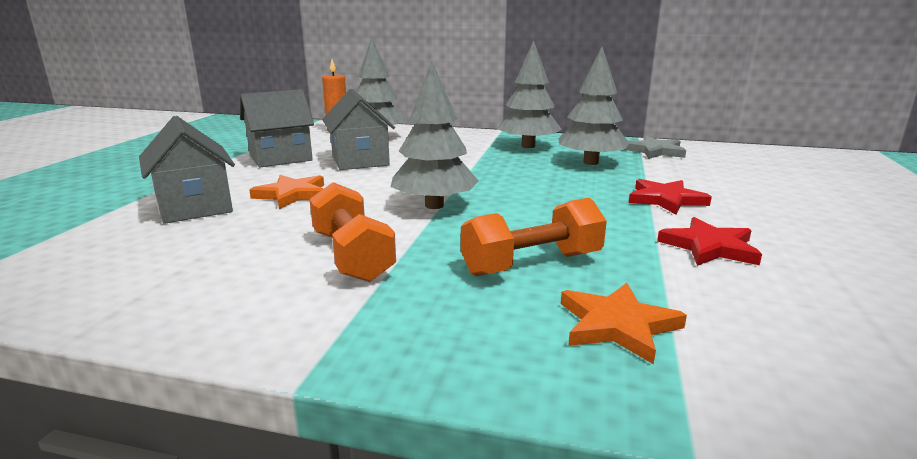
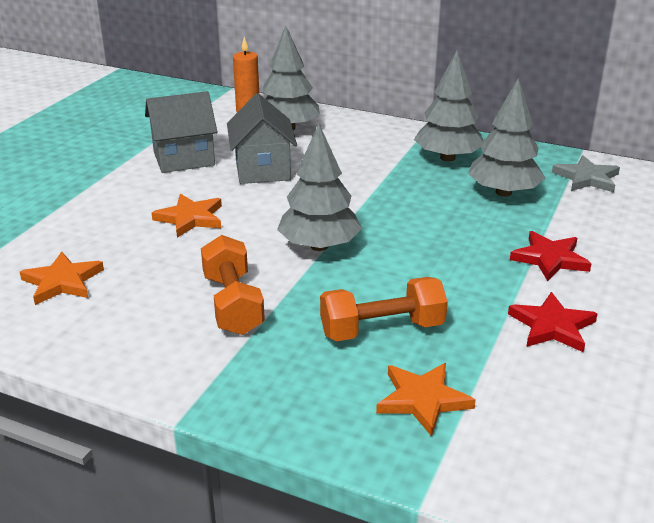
camera: 10 degrees right, 10 degrees up
(140, 252) = (62, 281): none -> orange star
(195, 207) = (103, 228): grey house -> none

